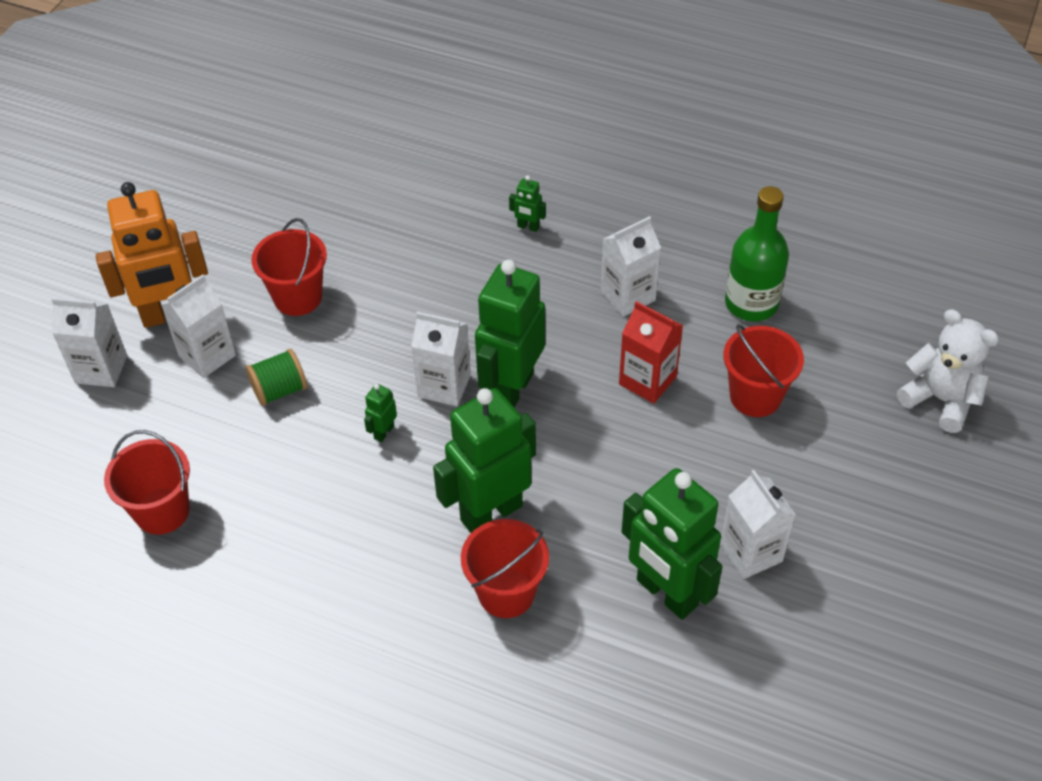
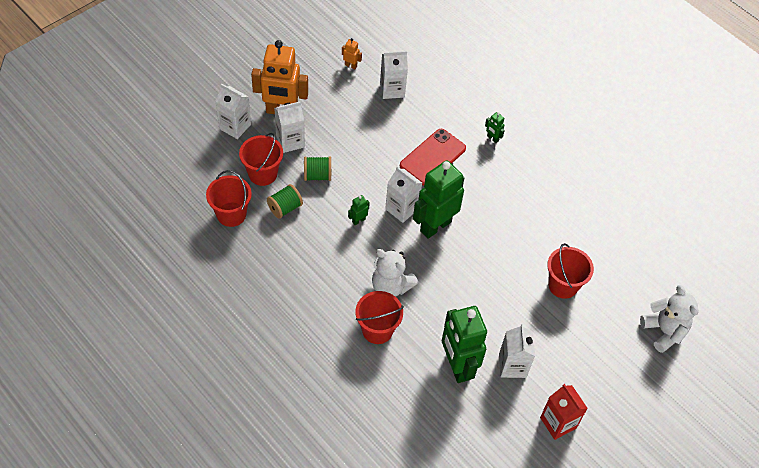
camera: 20 degrees right, 5 degrees up
(250, 205) = (351, 65): none -> orange robot
(250, 463) = (285, 208): none -> green spool
(298, 297) = (351, 128): red bucket -> red bucket (263, 174)
(451, 289) = (432, 157): none -> red phone
(491, 512) = (391, 286): green robot -> white teddy bear
(627, 296) = (525, 200): white carton -> white carton (392, 89)
(647, 380) = (510, 252): red carton -> red carton (558, 423)
(751, 303) = (591, 233): green bottle -> none

